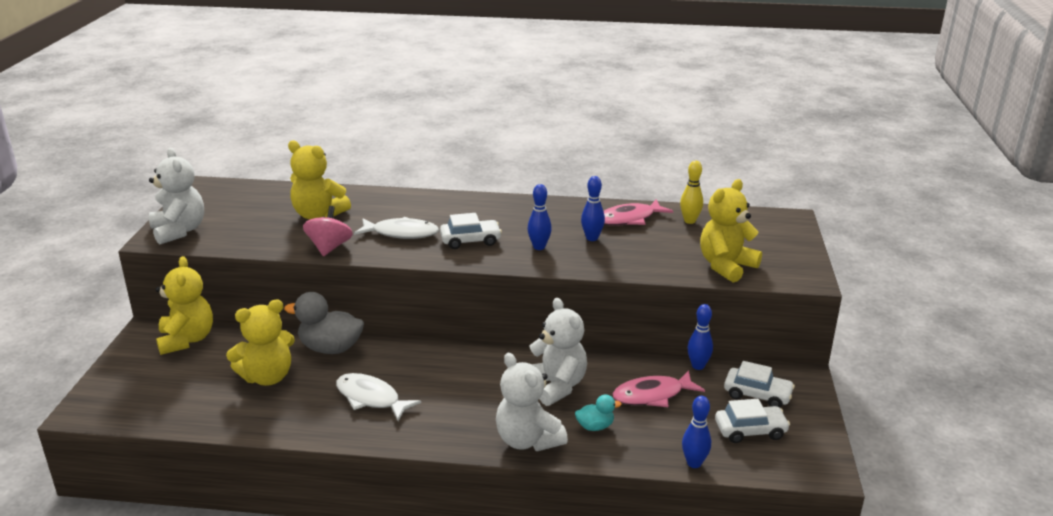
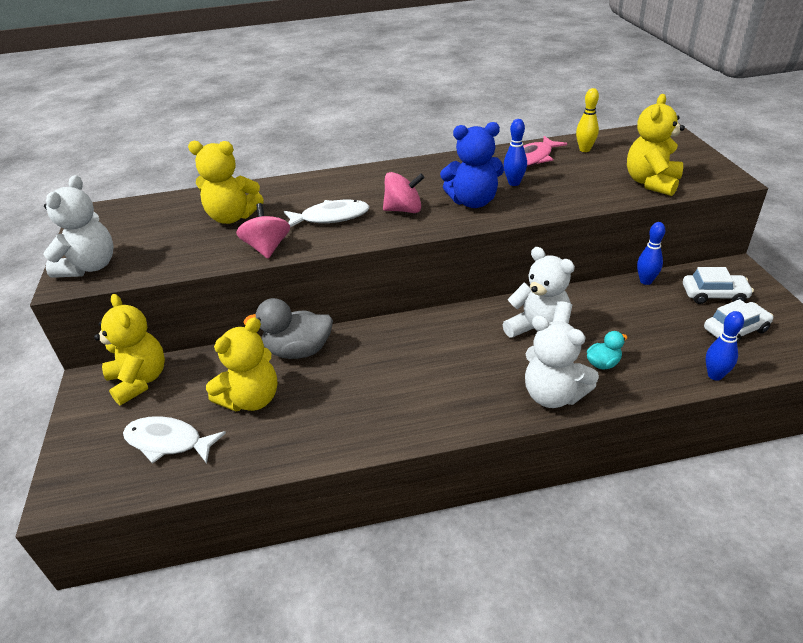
camera: 15 degrees left, 10 degrees up
(179, 231) = (90, 267): white teddy bear -> white teddy bear turned 60 degrees clockwise
(371, 398) = (373, 393): white fish -> white fish (168, 442)
(470, 240) = (404, 210): white car -> pink spinning top
(539, 247) = (473, 202): blue bowling pin -> blue teddy bear
(652, 395) = (629, 319): pink fish -> none

